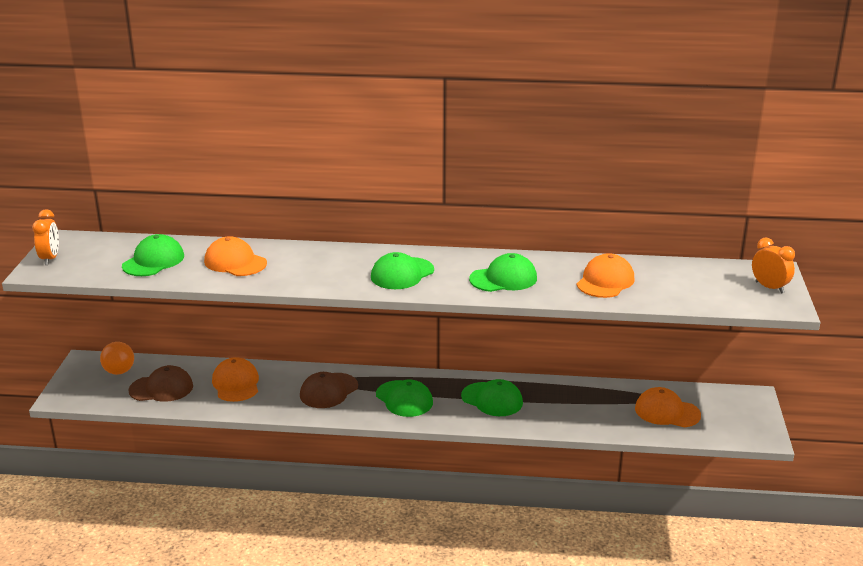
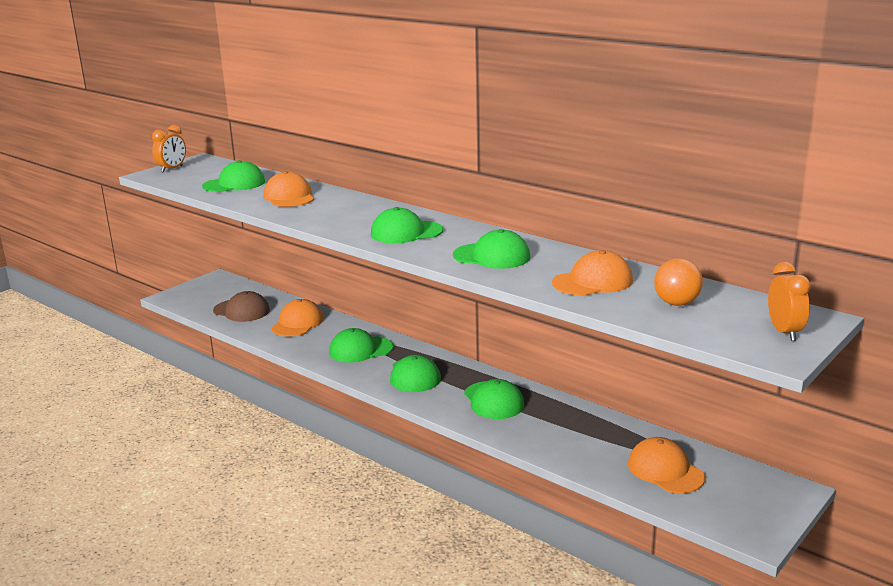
camera: 35 degrees right, 5 degrees down
(119, 371) = (229, 291): orange ball -> orange ball (676, 303)
(329, 391) = (360, 350): brown cap -> green cap

